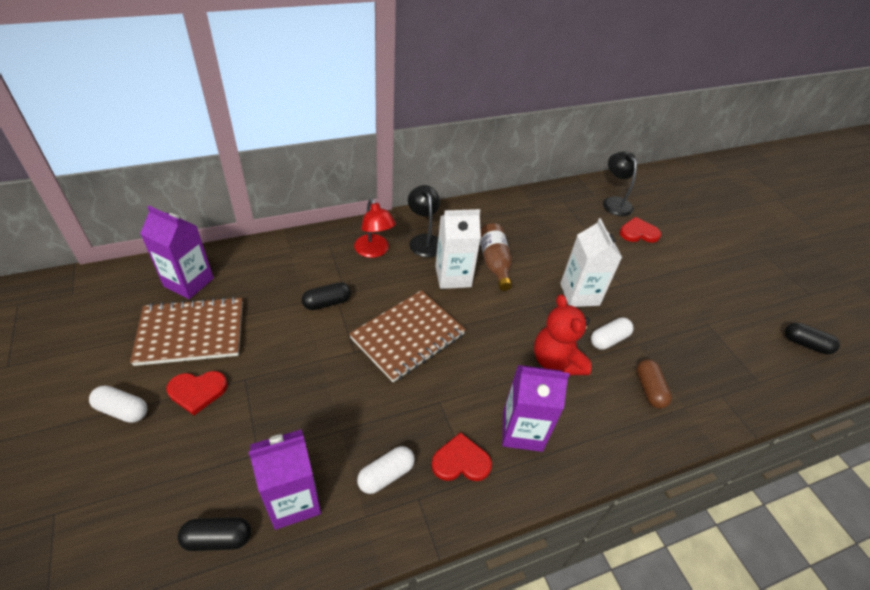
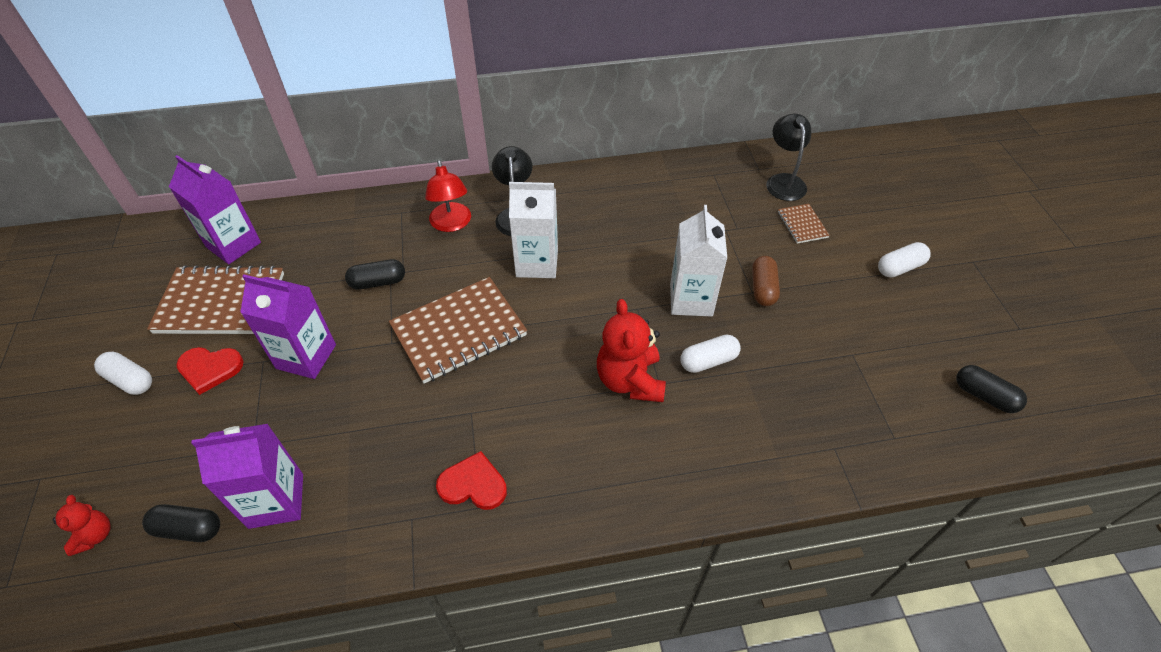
camera: 15 degrees right, 5 degrees up
(126, 559) = (95, 535): none -> red teddy bear
(386, 475) = (384, 488): white capsule -> white capsule (900, 268)
(494, 263) = (594, 250): brown bottle -> none
(522, 431) = (558, 459): purple carton -> purple carton (306, 356)
(638, 233) = (802, 225): red heart -> brown notebook
(649, 389) = (738, 429): brown capsule -> brown capsule (763, 288)

